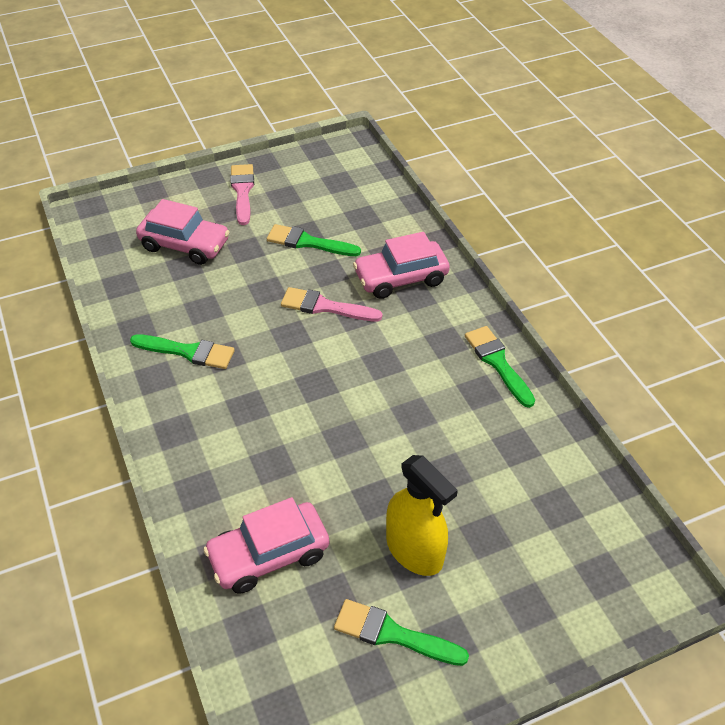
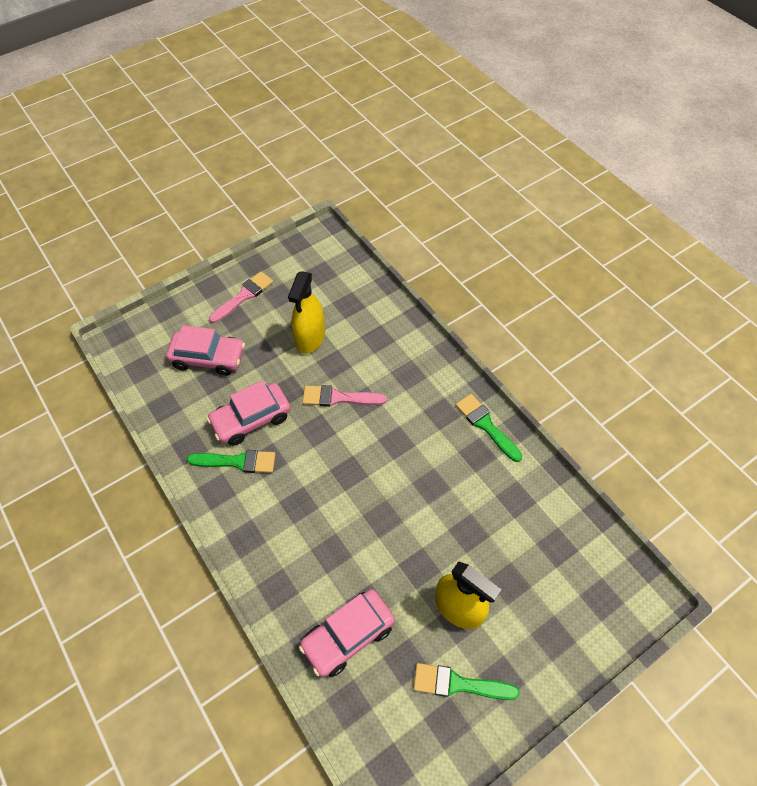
camera: 10 degrees left, 10 degrees up
(242, 191) = (243, 296): pink brush -> pink brush turned 60 degrees clockwise
(308, 242) = (310, 338): green brush -> yellow spray bottle
(400, 278) = (393, 359): pink car -> pink car (251, 419)

